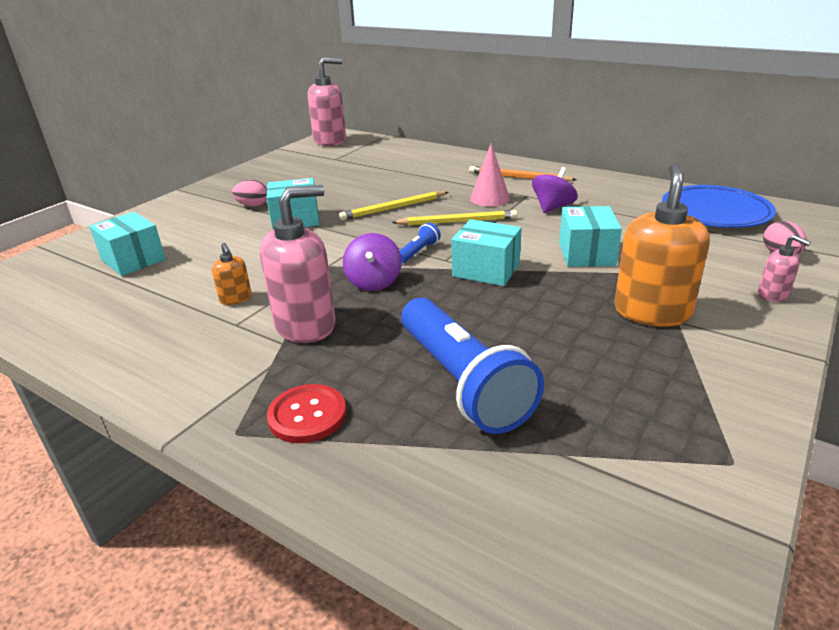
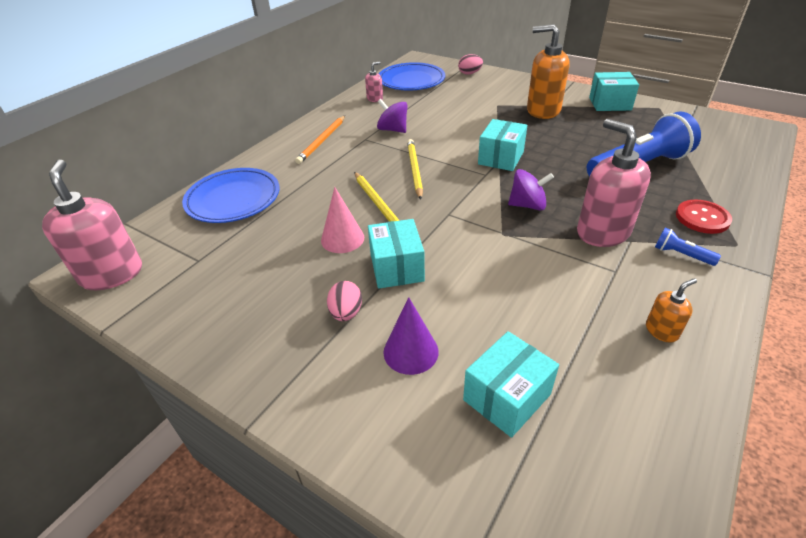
camera: 90 degrees left, 10 degrees up
(200, 228) = (411, 351): none -> purple cone
(236, 298) = (574, 280): orange soap dispenser -> orange soap dispenser (661, 331)
(412, 158) = (233, 199): none -> blue plate
(418, 252) = (473, 187): blue flashlight -> blue flashlight (681, 254)
(489, 198) = (367, 155): pink cone -> pink cone (342, 239)
(586, 254) = (472, 123): turquoise box -> turquoise box (610, 104)
(773, 295) = (516, 81): pink soap dispenser -> pink soap dispenser (375, 99)

